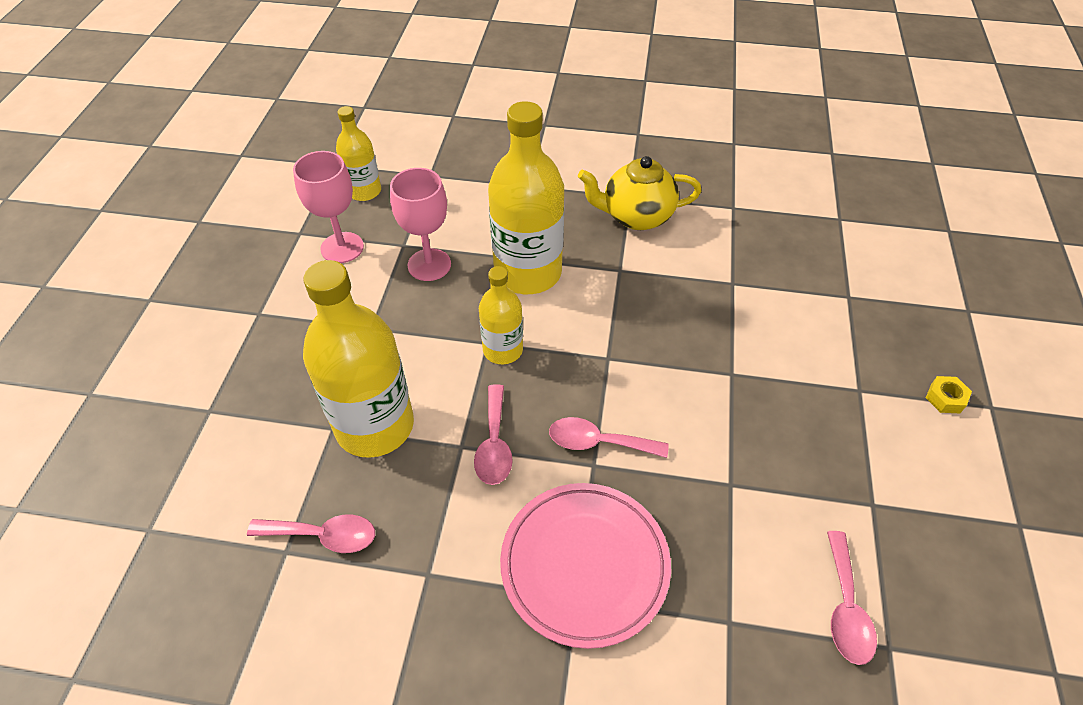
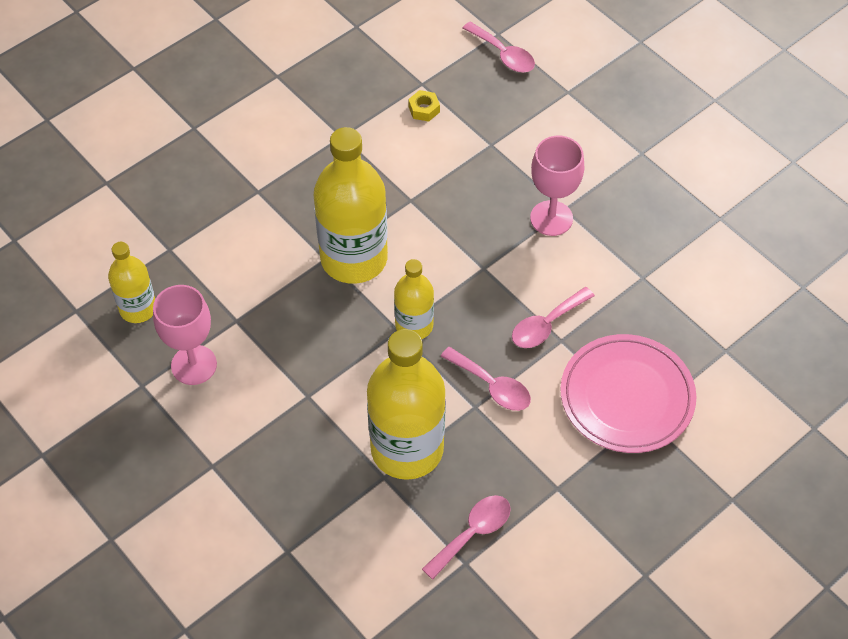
camera: 50 degrees left, 5 degrees up
(429, 265) = (278, 317): pink goblet -> pink goblet (551, 218)
(636, 216) = (367, 148): yellow teapot -> none
(845, 608) = (765, 287): pink spoon -> pink spoon (503, 54)
(945, 398) = (688, 116): yellow nut -> yellow nut (424, 109)

